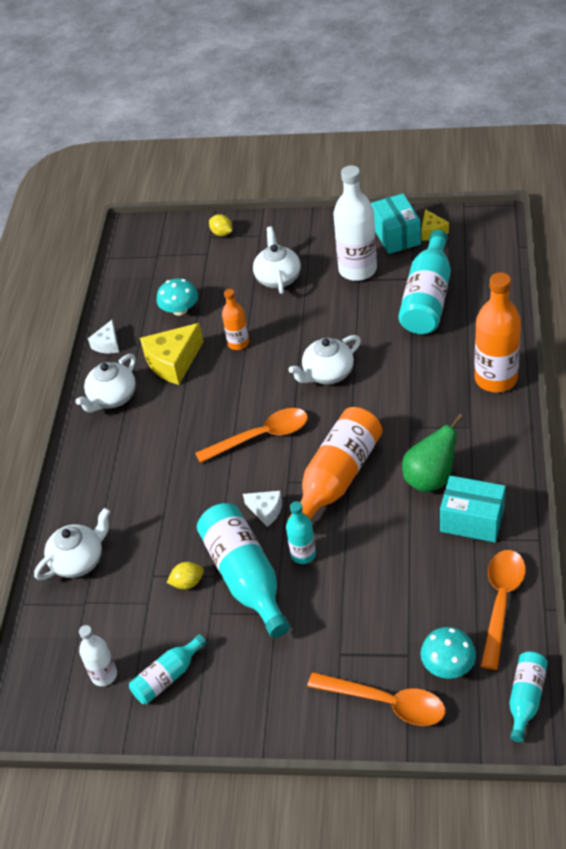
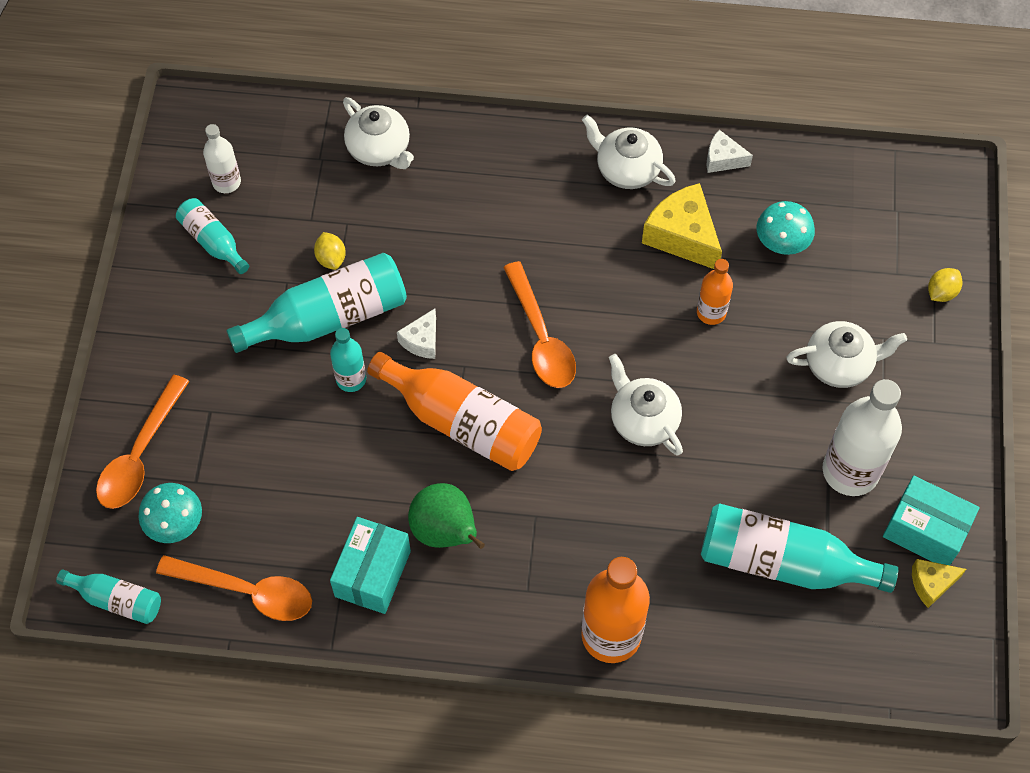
camera: 85 degrees right, 15 degrees up
(396, 235) = (925, 531): turquoise box -> turquoise box turned 45 degrees clockwise

